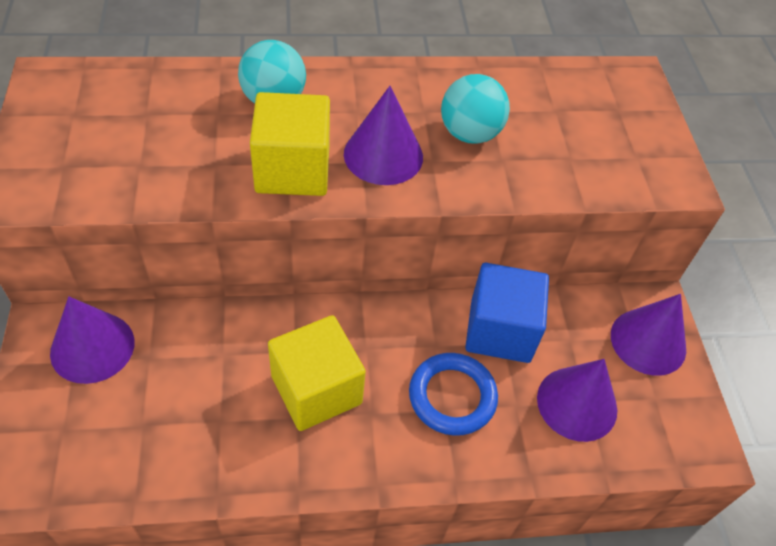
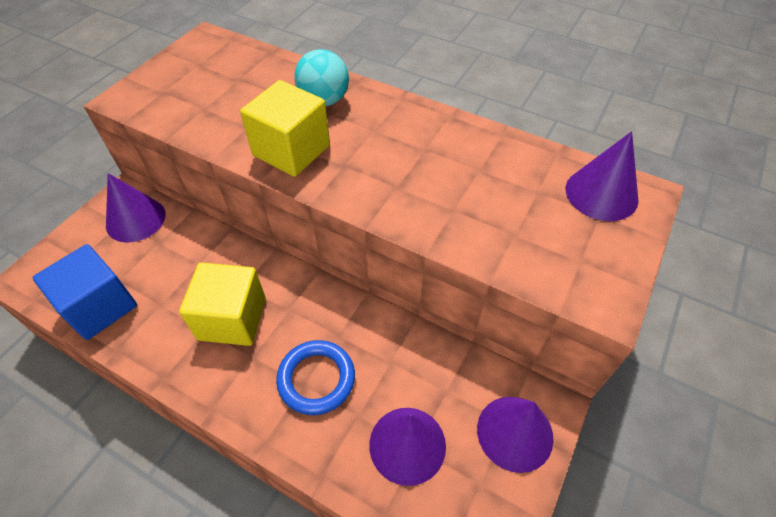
camera: 40 degrees right, 0 degrees up
(383, 155) = (363, 167): purple cone -> purple cone (601, 193)
(469, 134) = (445, 179): turquoise ball -> none
(500, 330) = (395, 351): blue cube -> blue cube (100, 306)

